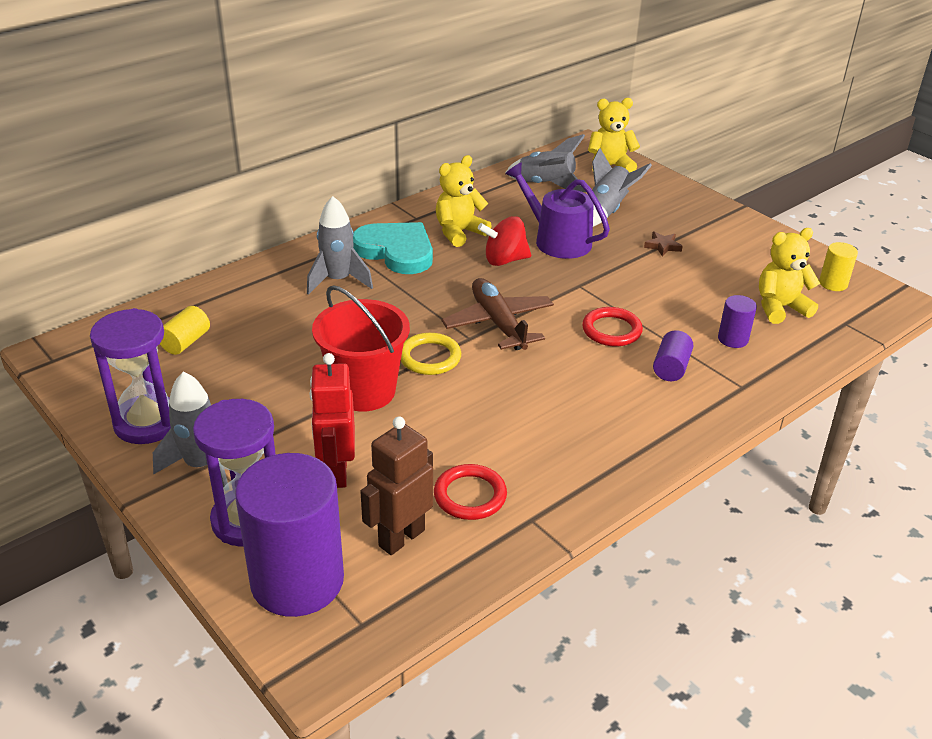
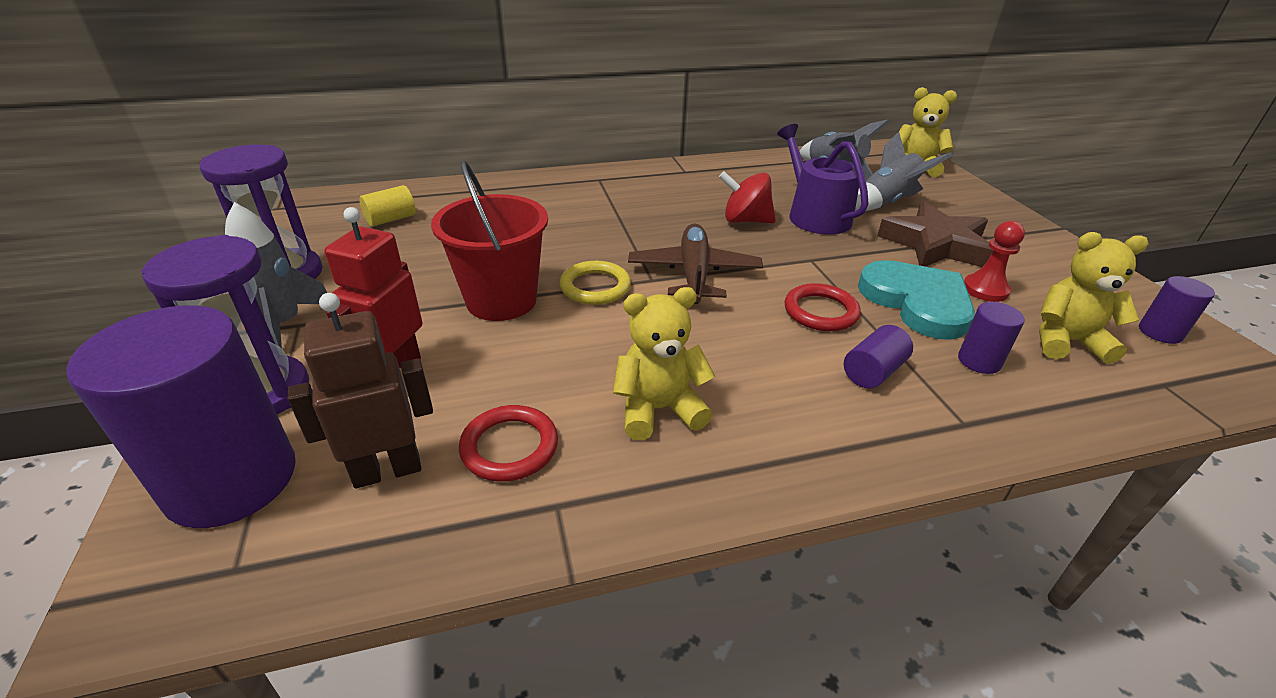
camera: 25 degrees right, 0 degrees up
(338, 280) = (569, 203): grey rocket -> none
(396, 251) = (643, 192): turquoise heart -> turquoise heart (917, 302)
(459, 232) = (717, 190): yellow teddy bear -> yellow teddy bear (659, 409)
(662, 246) = (936, 245): brown star -> brown star, size x2.47
(713, 279) = (985, 289): none -> red pawn
(833, 283) = (1160, 332): yellow cylinder -> purple cylinder

